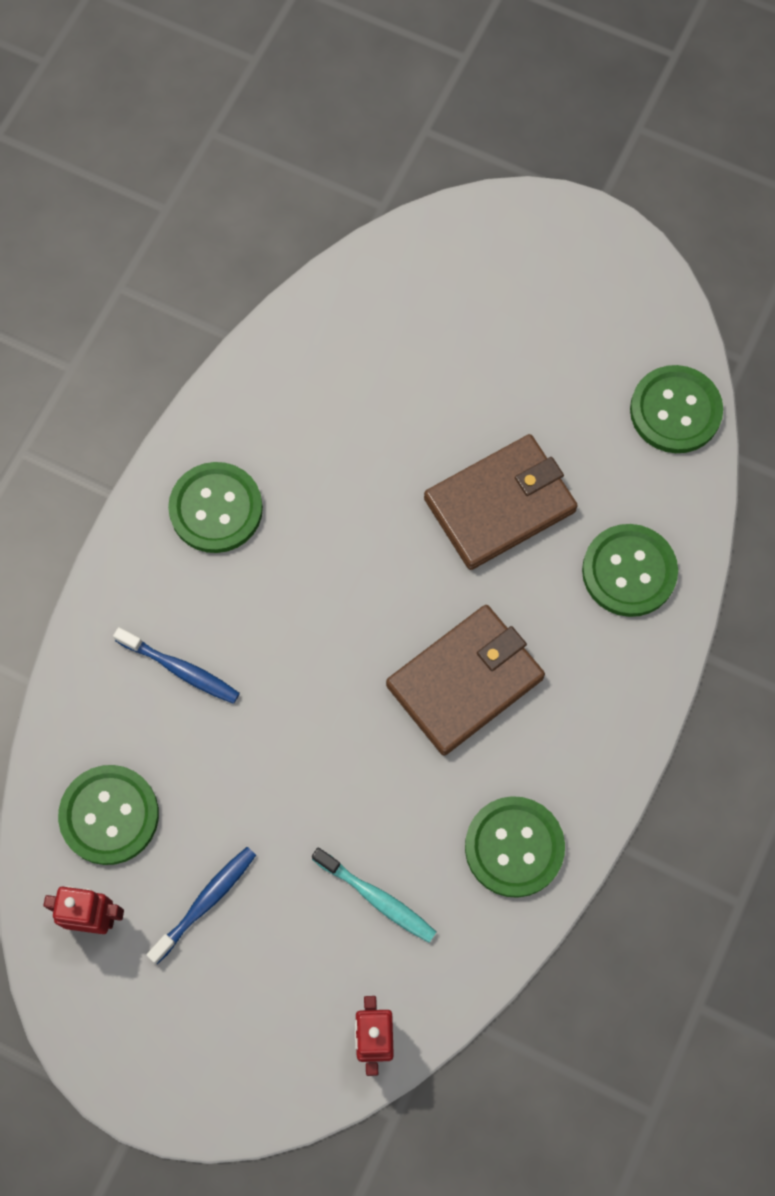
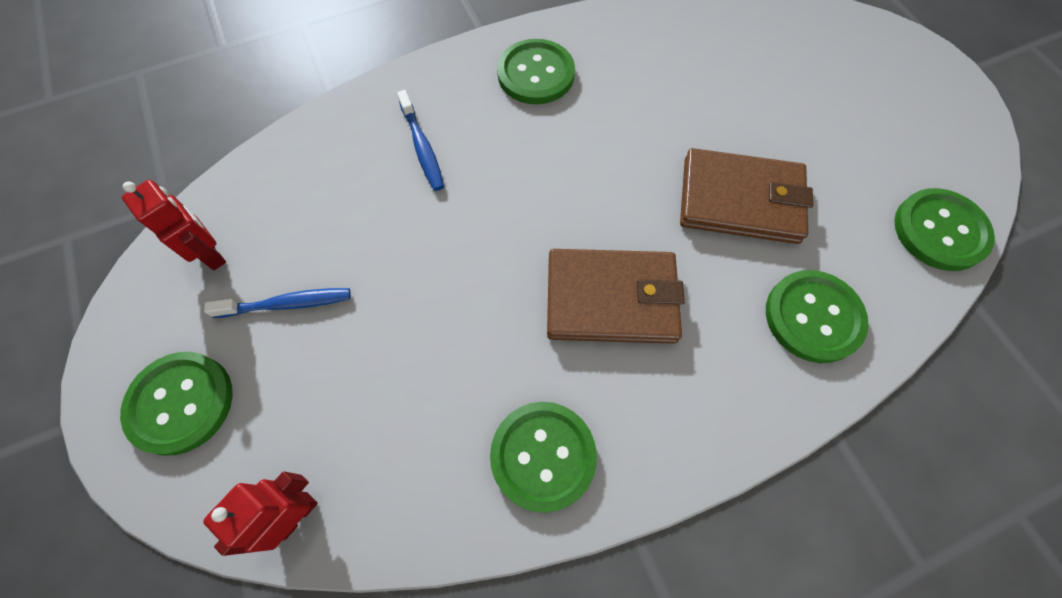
camera: 40 degrees right, 5 degrees down
(109, 815) = (289, 199): green button -> green button (181, 403)
(377, 898) = (403, 404): turquoise toothbrush -> none

